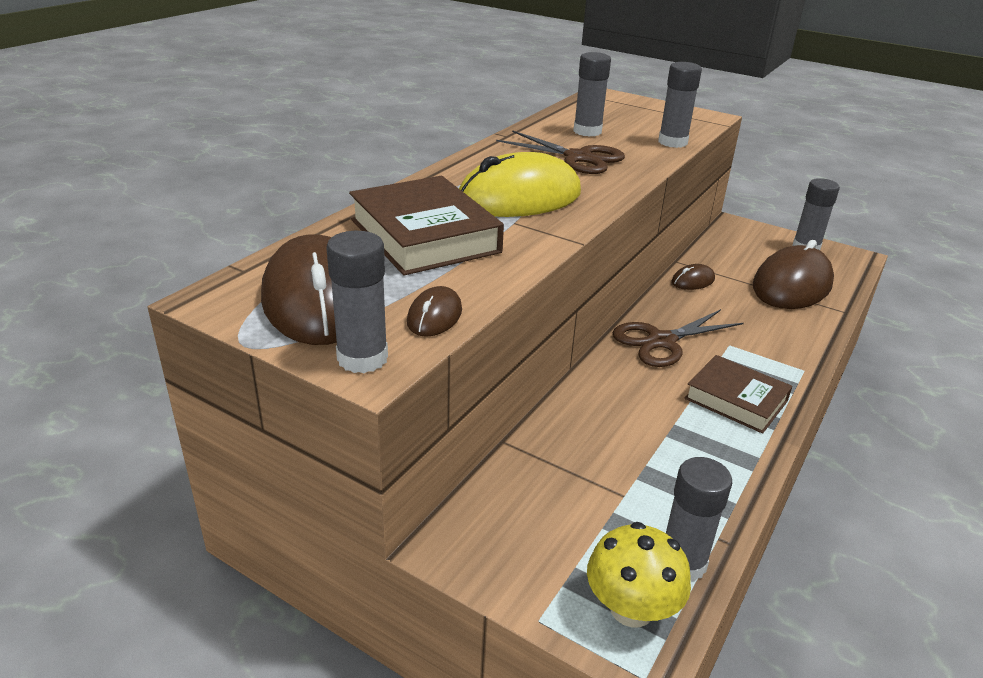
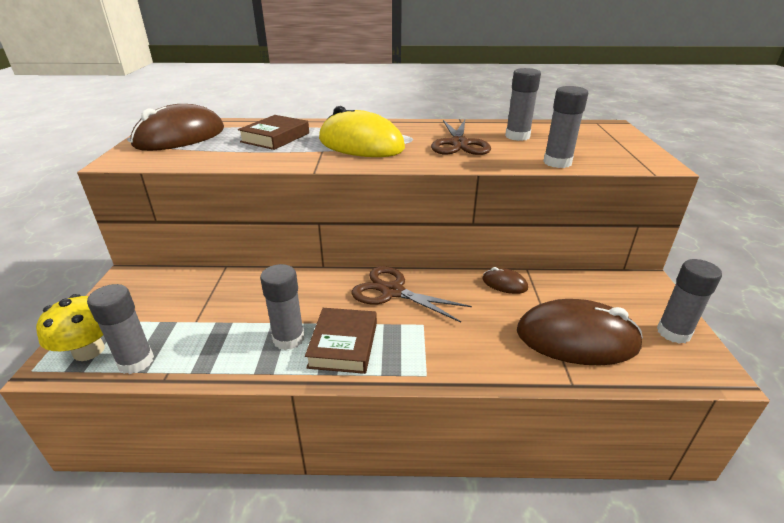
camera: 60 degrees right, 0 degrees up
(362, 358) = (126, 157): grey glue stick -> grey glue stick (288, 339)
(424, 236) = (275, 137): brown book -> brown book, size x0.66
(434, 316) = (179, 160): brown mouse -> none

